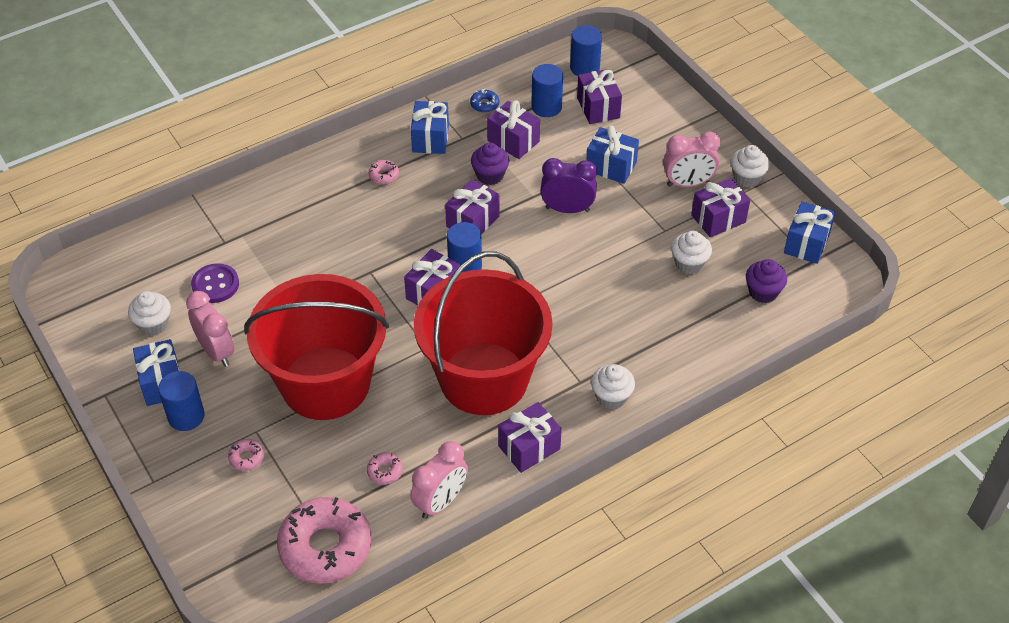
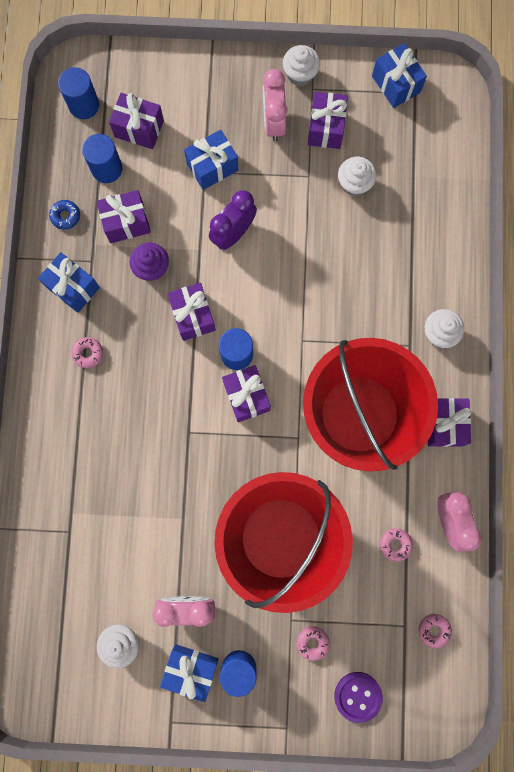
camera: 55 degrees left, 30 degrees up
(215, 284) = (113, 566): purple button -> purple button (358, 696)
(325, 547) = (434, 630): pink donut -> pink donut, size x0.40
(688, 183) = (273, 122): pink clock -> pink clock turned 150 degrees clockwise
(763, 292) = (419, 152): purple cupcake -> none

